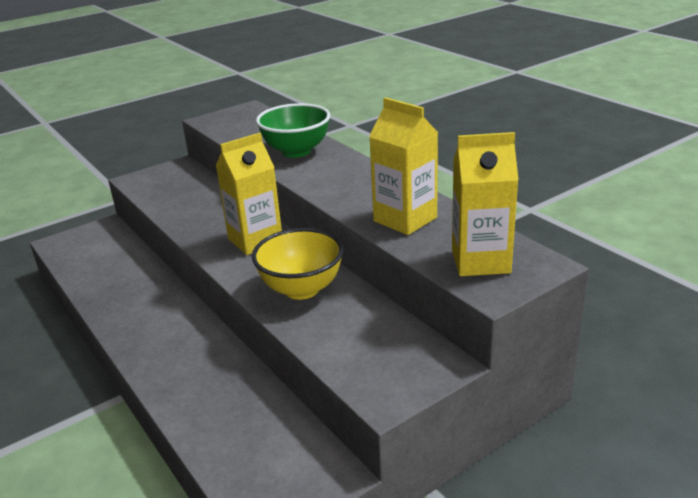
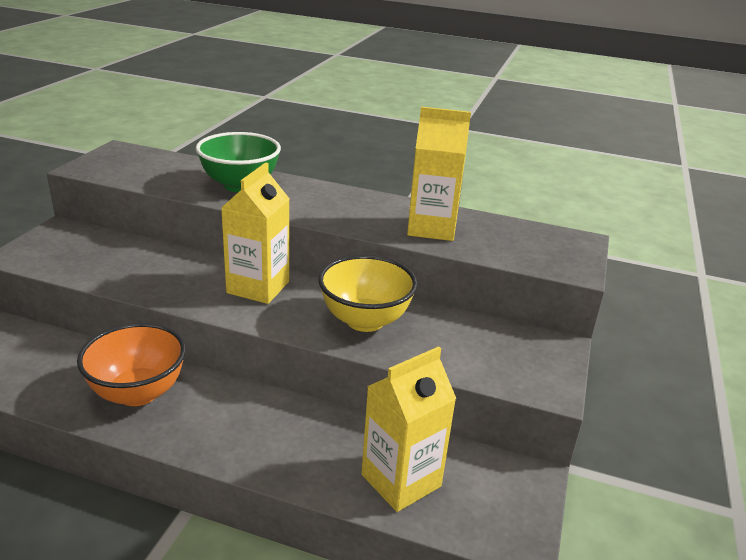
camera: 40 degrees left, 0 degrees up
(138, 299) = (138, 392): none -> orange bowl
(480, 261) = (536, 248): yellow carton -> yellow carton (401, 480)

